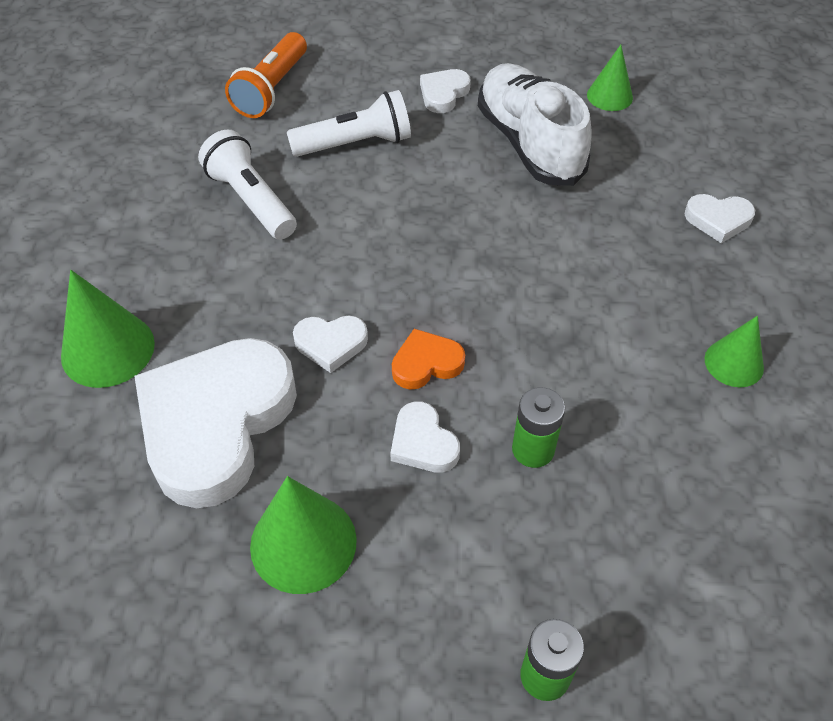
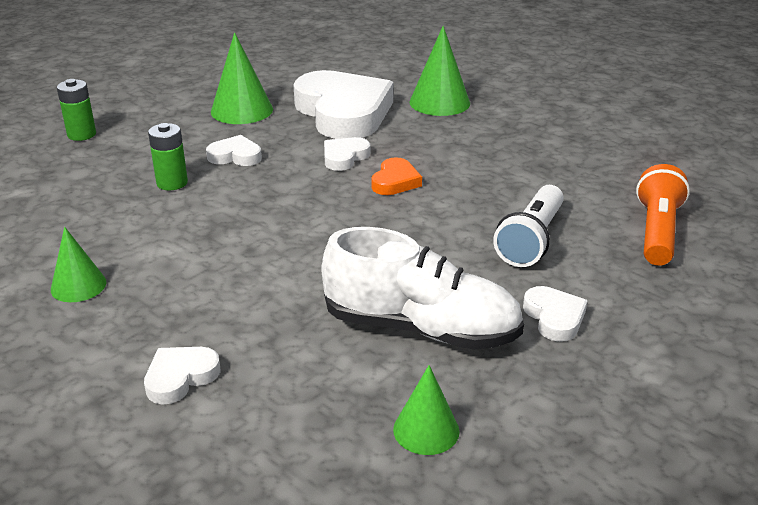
camera: 130 degrees right, 20 degrees down
(251, 200) = (515, 176): white flashlight -> none
(272, 89) = (657, 232): orange flashlight -> orange flashlight turned 45 degrees clockwise
(426, 363) = (281, 178): orange heart -> orange heart (395, 181)

